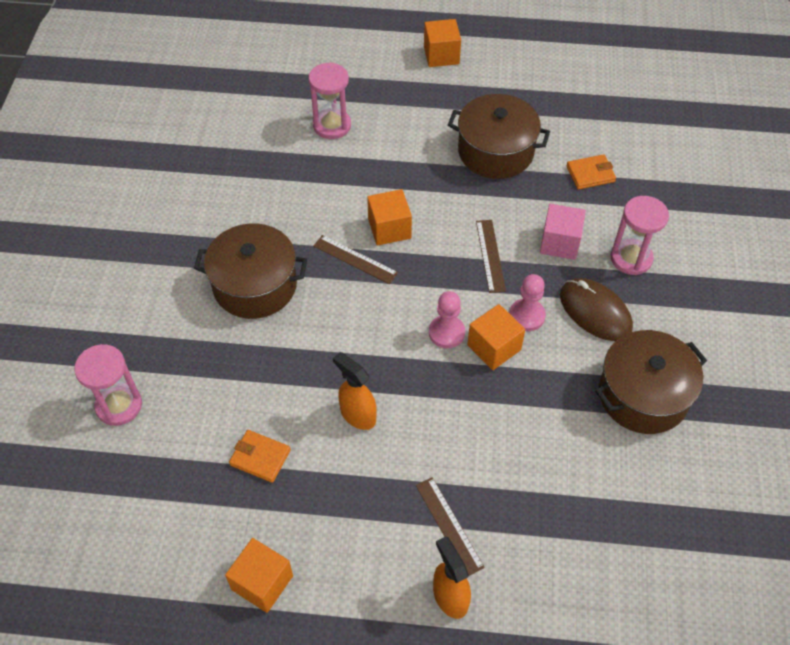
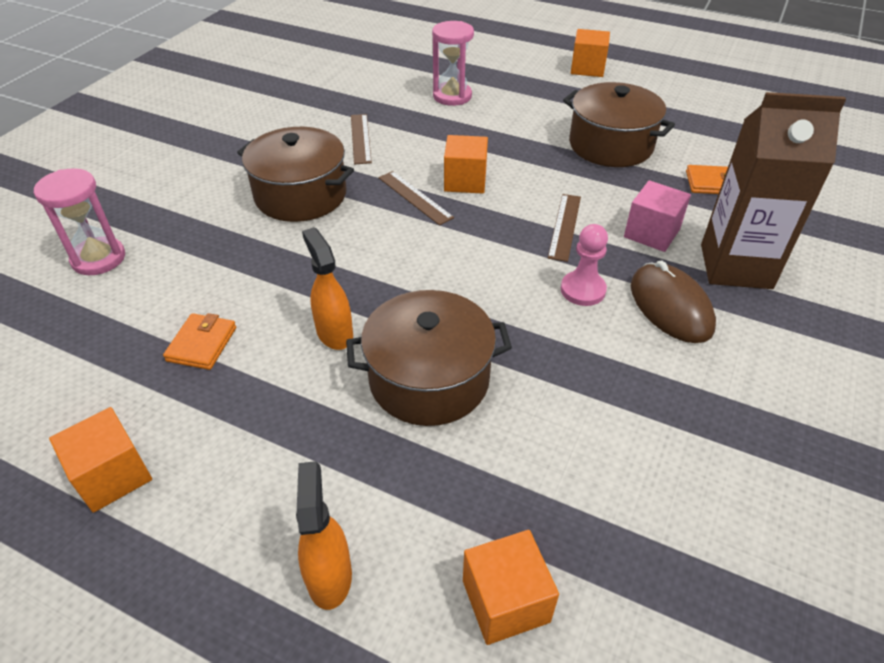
camera: 20 degrees right, 10 degrees down
(260, 457) = (202, 344): orange wallet -> orange wallet turned 60 degrees clockwise
(446, 332) = (479, 282): pink pawn -> none
(449, 525) = (376, 485): brown ruler -> brown ruler (361, 138)
(494, 347) = (529, 310): orange cube -> orange cube (505, 601)
(631, 258) = (735, 266): pink hourglass -> brown carton
(643, 395) = (704, 410): brown pot -> brown pot (429, 379)

